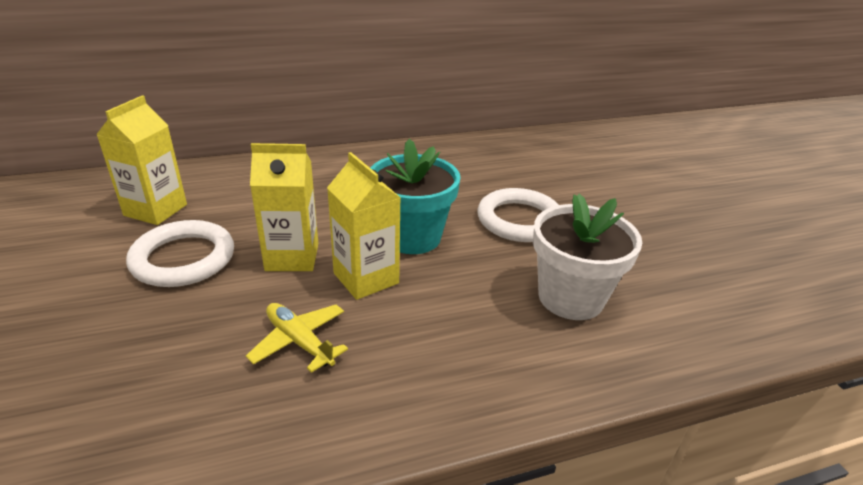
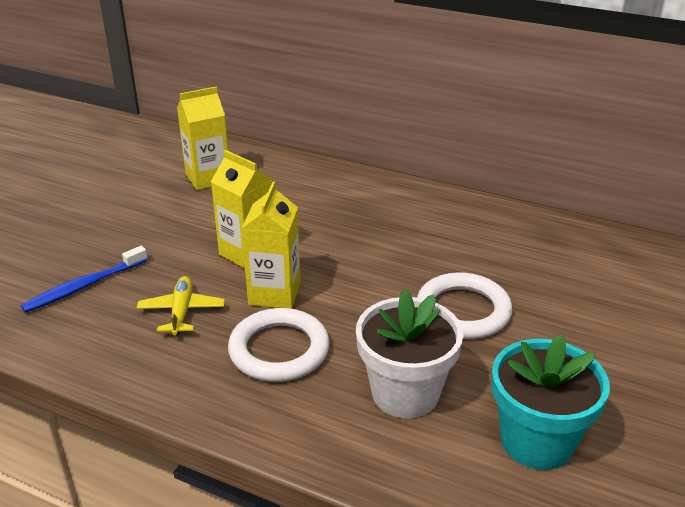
camera: 45 degrees right, 0 degrees up
(142, 379) = (84, 286): none -> blue toothbrush
(183, 259) = (184, 222): white ring -> white ring (279, 350)
(412, 237) = (350, 280): turquoise flower pot -> turquoise flower pot (537, 441)

